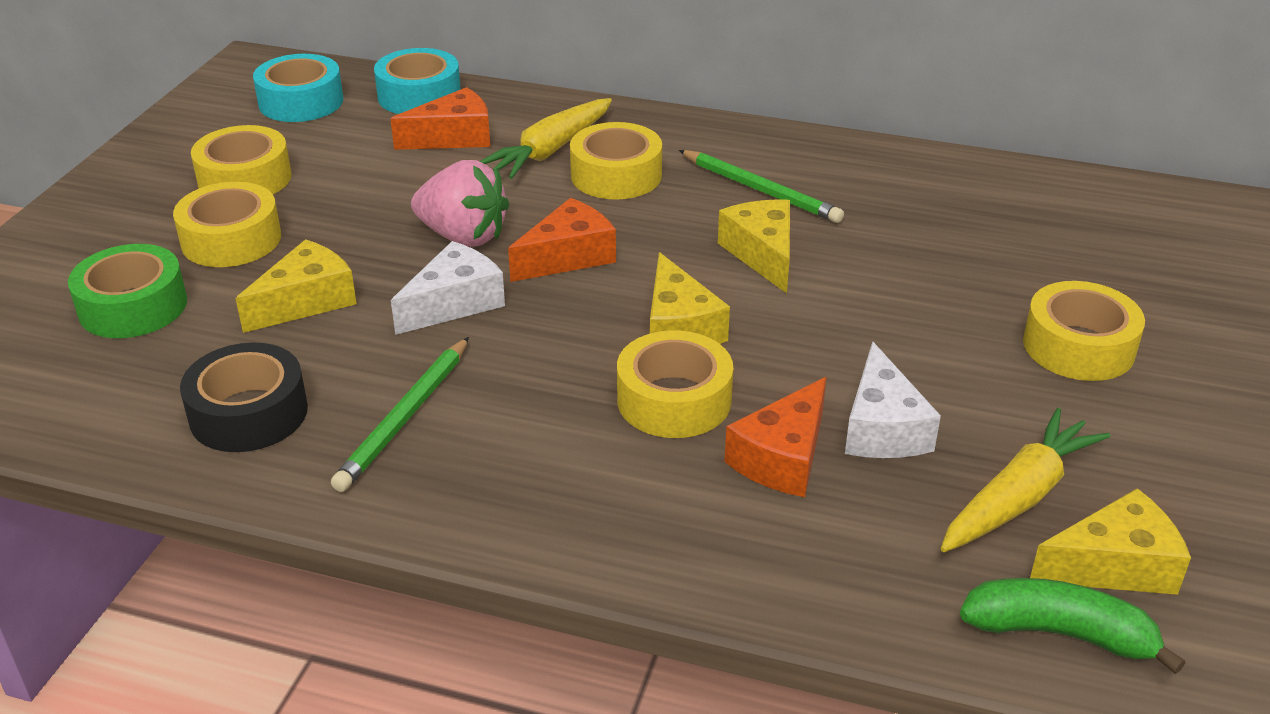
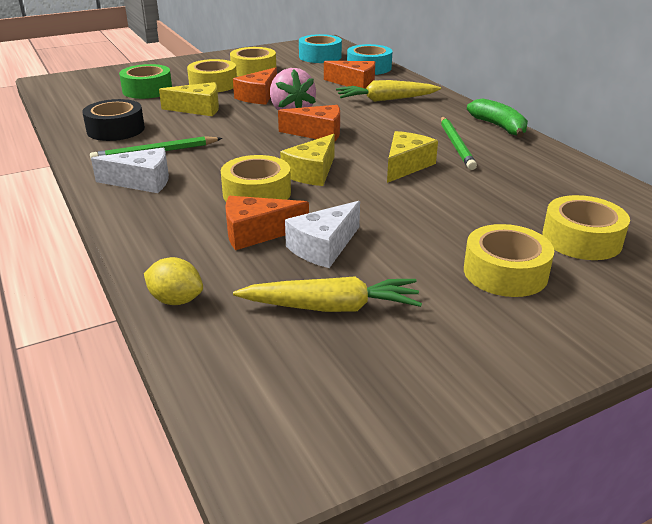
camera: 45 degrees right, 5 degrees down
(355, 229) = (258, 96): none -> orange cheese
(454, 303) = (244, 129): white cheese -> white cheese (142, 182)
(616, 175) = (397, 116): yellow tape -> yellow tape (581, 239)
(871, 606) = (176, 300): none -> yellow lemon
(1060, 633) = (230, 367): green banana -> green banana (499, 127)
(1114, 565) = (318, 362): yellow cheese -> none

